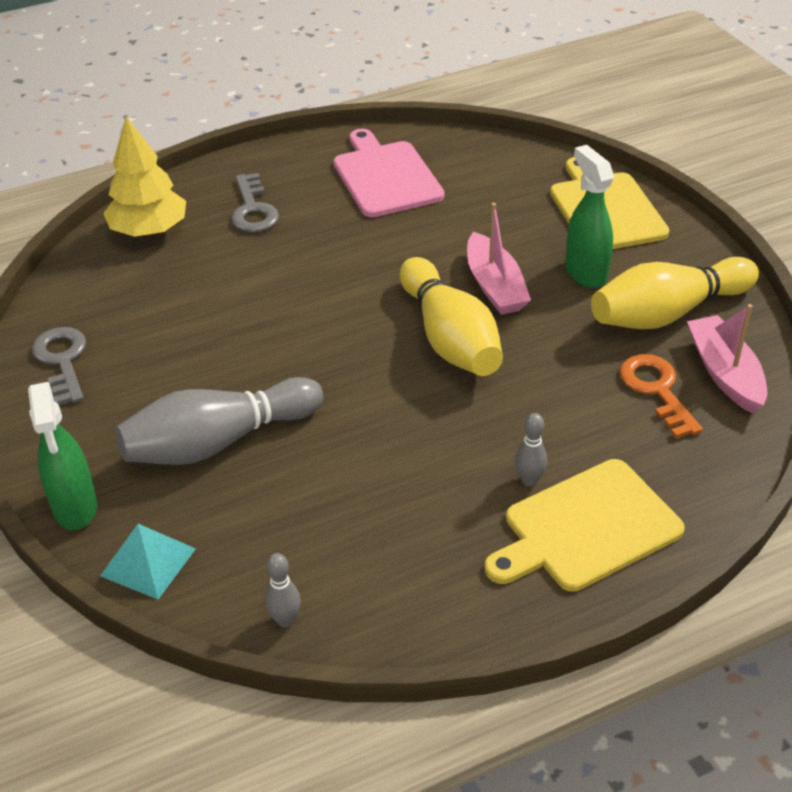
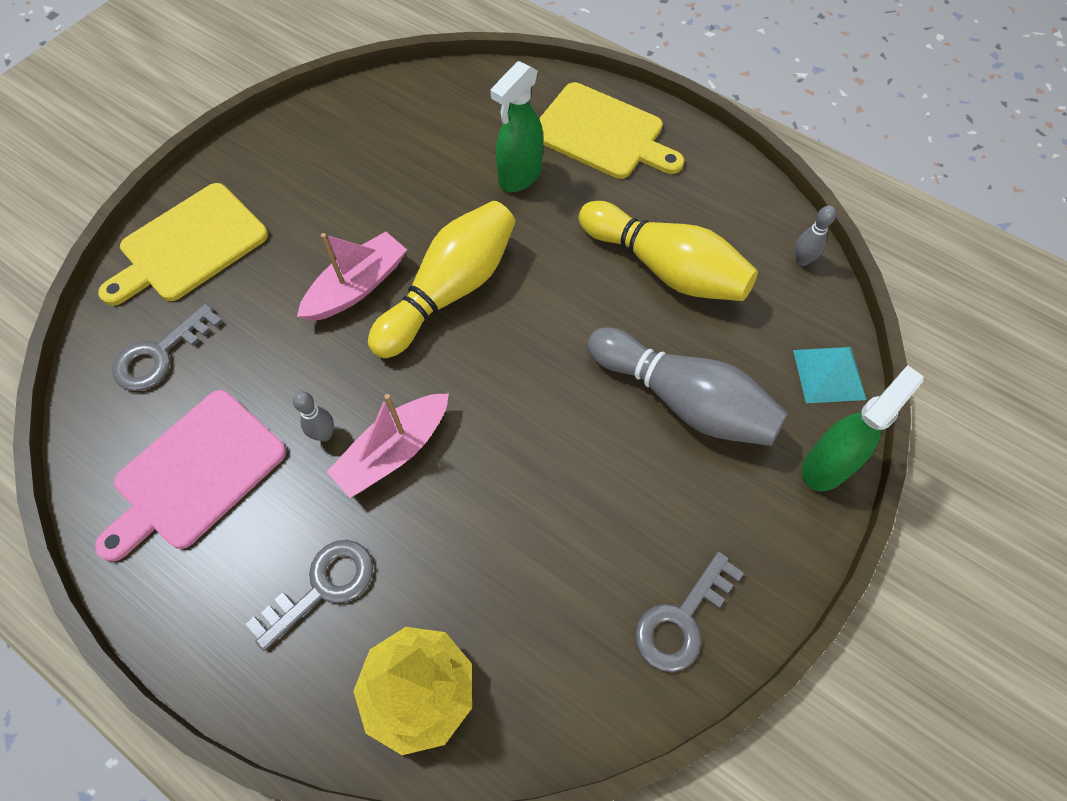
camera: 120 degrees left, 20 degrees up
(501, 178) = (160, 355): none -> grey key
(529, 480) = (580, 178): grey bowling pin -> grey bowling pin (324, 434)
(585, 273) = (304, 227): green spray bottle -> green spray bottle (519, 176)
(656, 390) = (437, 137): orange key -> none
(667, 313) = (336, 156): yellow bowling pin -> yellow bowling pin (665, 268)
(724, 373) = (394, 105): pink boat -> pink boat (394, 451)

